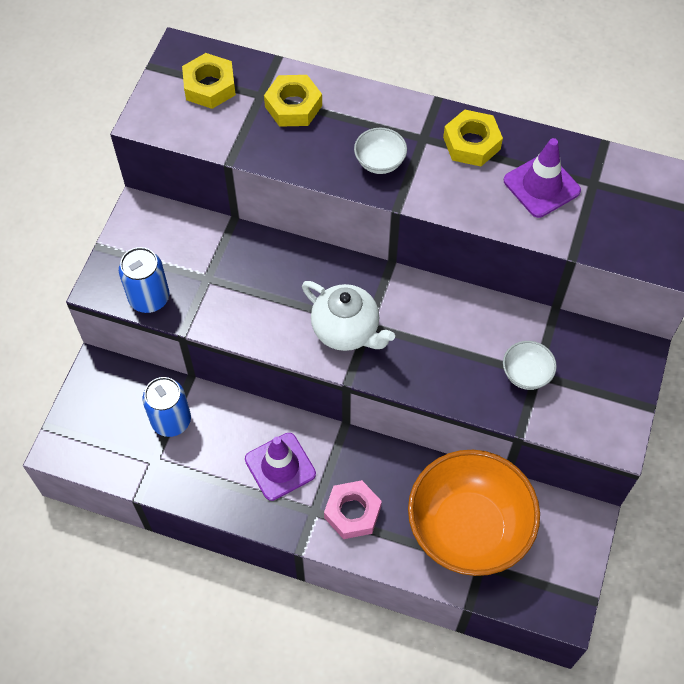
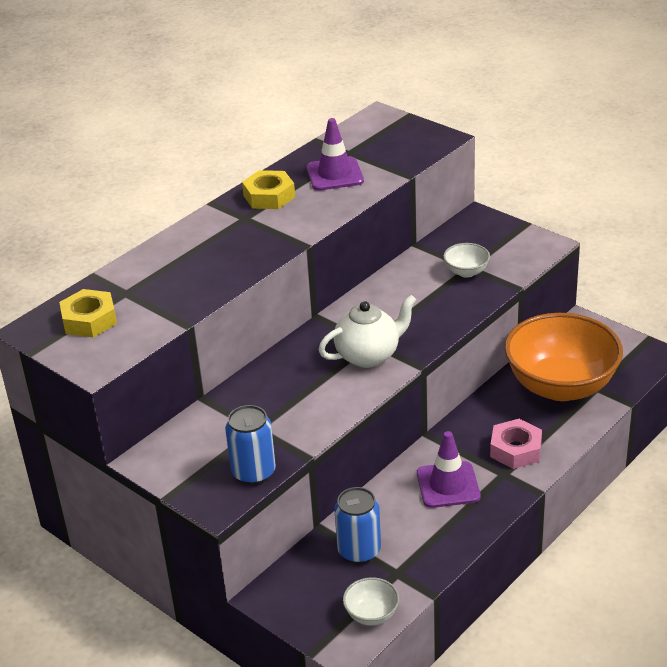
camera: 65 degrees left, 25 degrees down
(293, 106) = (154, 277): yellow nut -> none
(380, 162) = (252, 244): white bowl -> white bowl (371, 614)

